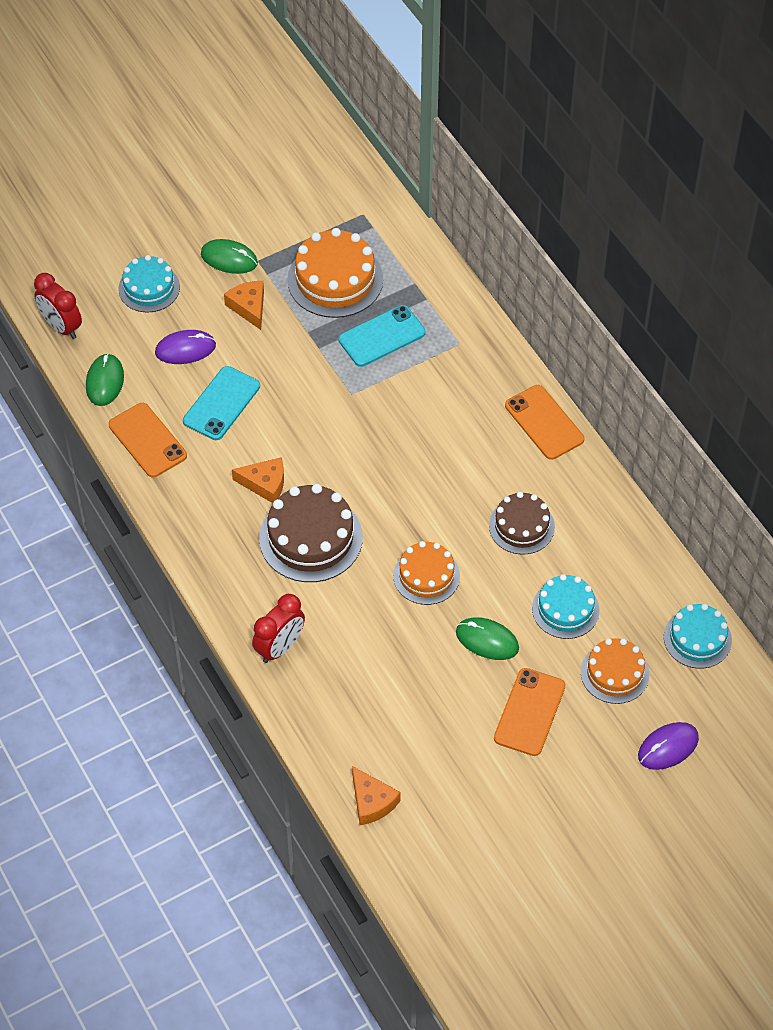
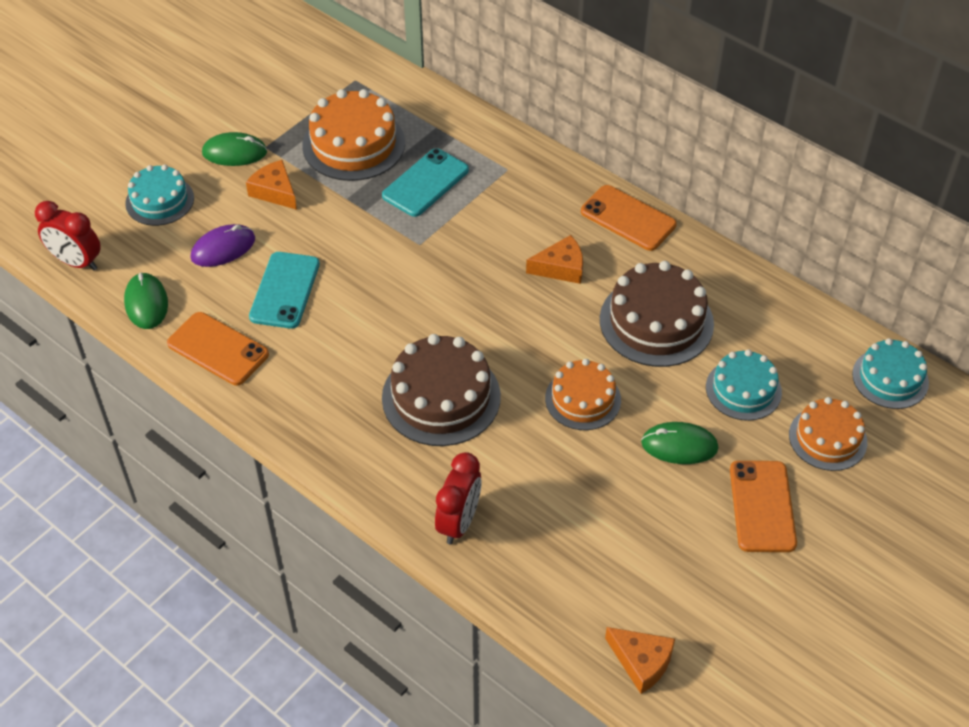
camera: 20 degrees left, 5 degrees down
(265, 484) = (366, 357): orange cheese -> orange cheese (561, 268)
(521, 526) = (656, 321): brown cake -> brown cake, size x1.57
(668, 747) = (923, 497): purple mouse -> none

